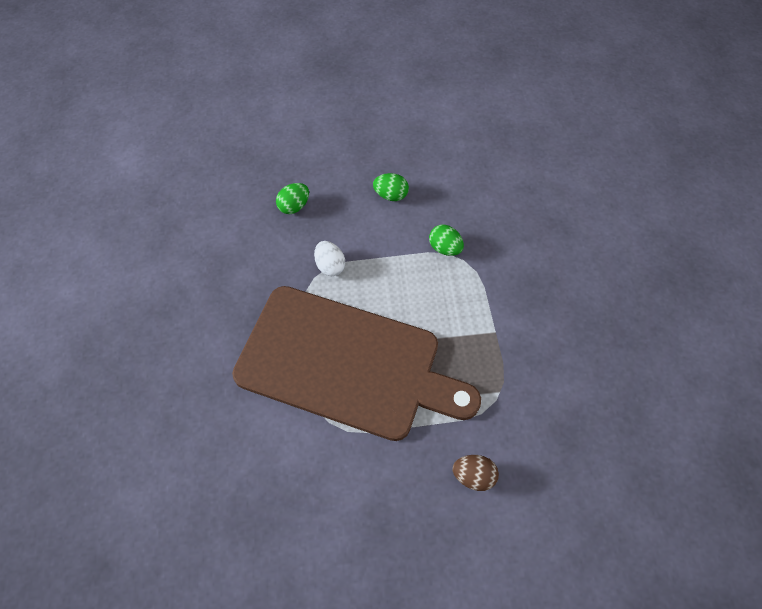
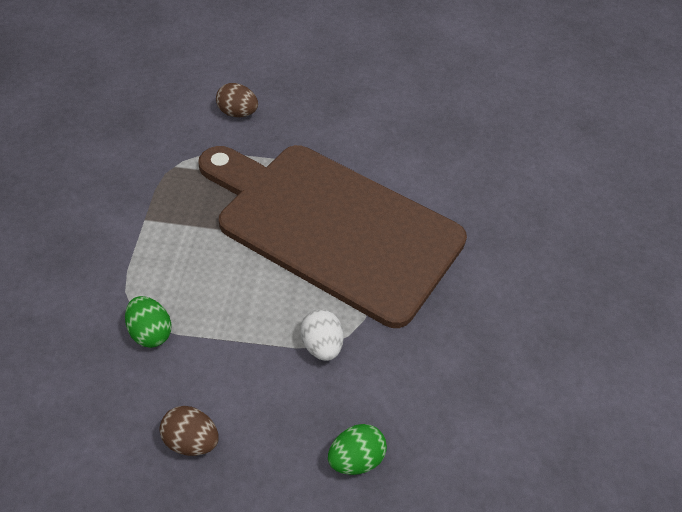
camera: 170 degrees left, 10 degrees down
(391, 195) = (191, 441): green egg -> brown egg

